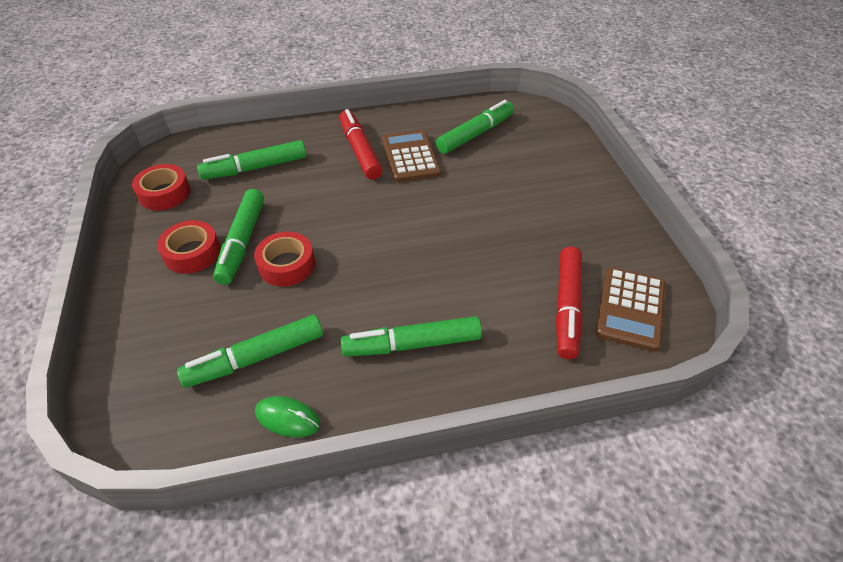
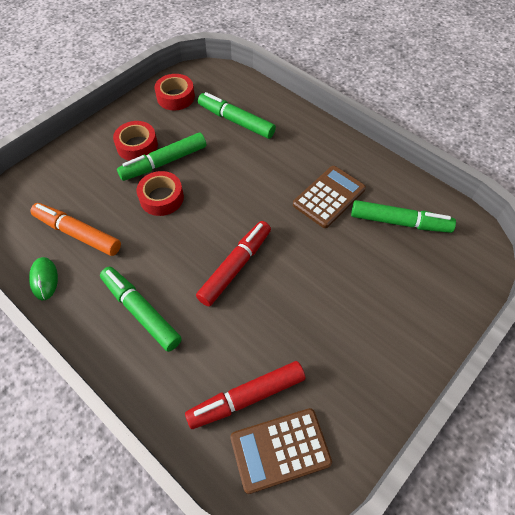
camera: 55 degrees right, 10 degrees up
(255, 358) = (78, 233): green marker -> orange marker
(360, 151) = (307, 163): red marker -> red marker (235, 266)

